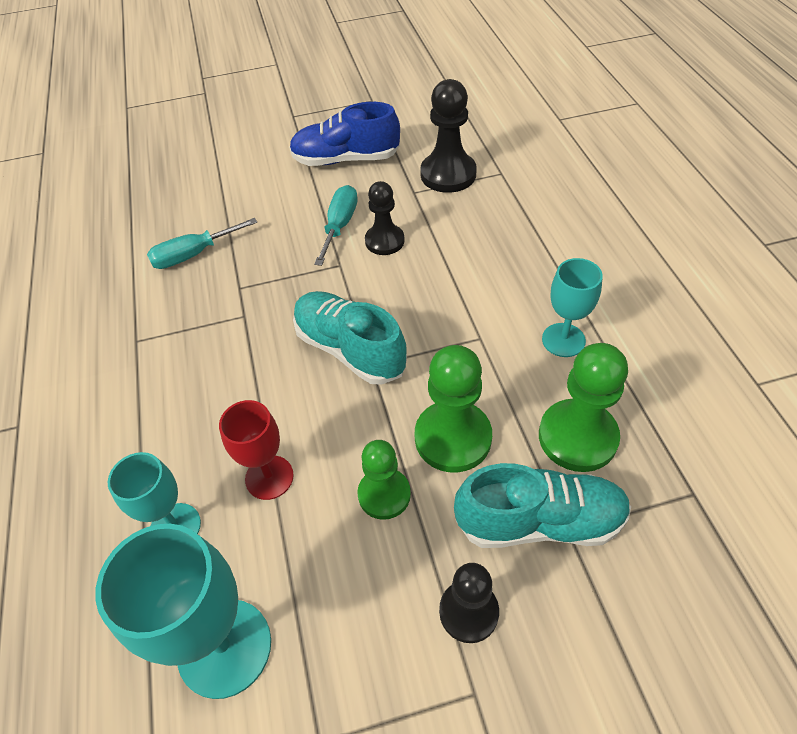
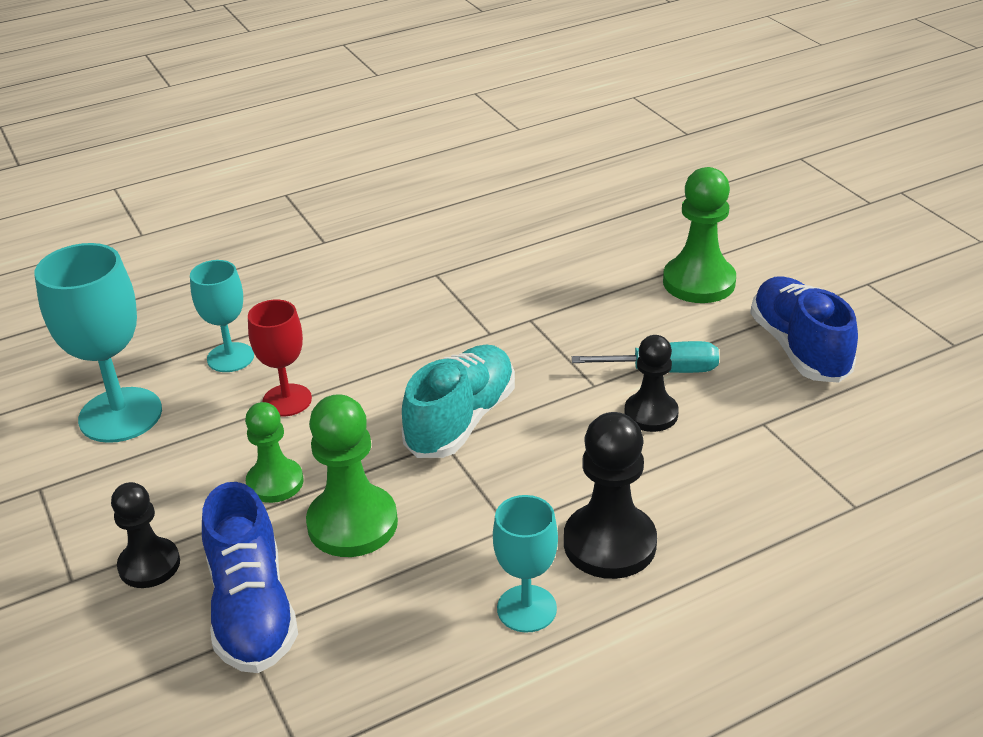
camera: 75 degrees right, 15 degrees down
(193, 255) = (568, 275): turquoise screwdriver -> none
(448, 174) = (819, 450): black pawn -> black pawn (609, 543)
(539, 521) = (252, 609): turquoise shoe -> blue shoe
(577, 437) = (370, 635): green pawn -> green pawn (699, 282)

